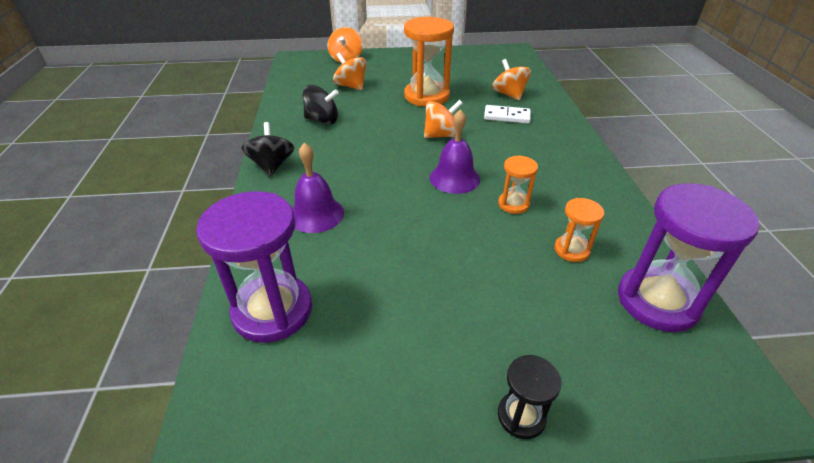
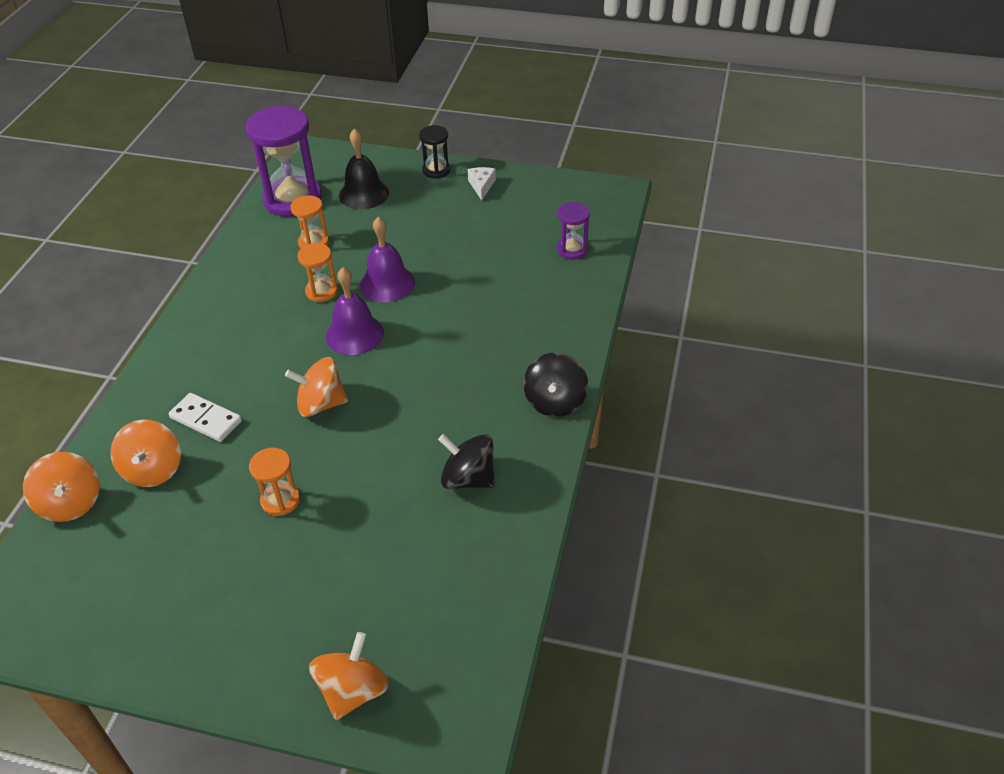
camera: 160 degrees left, 5 degrees up
(272, 310) = (572, 250): purple hourglass -> purple hourglass, size x0.50
(316, 214) = (518, 323): purple bell -> purple bell (387, 283)
(351, 86) = (388, 568): orange spinning top -> orange spinning top (71, 503)
(426, 96) = (280, 500): orange hourglass -> orange hourglass, size x0.50
(432, 398) = (481, 186): none -> white cheese
(584, 335) = (364, 194): none -> black bell

